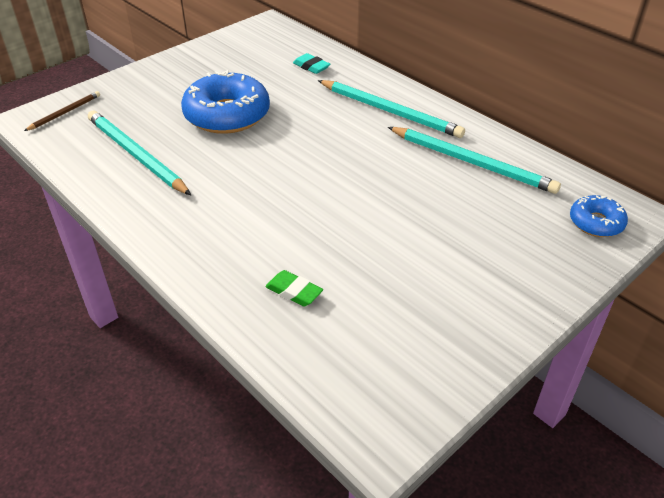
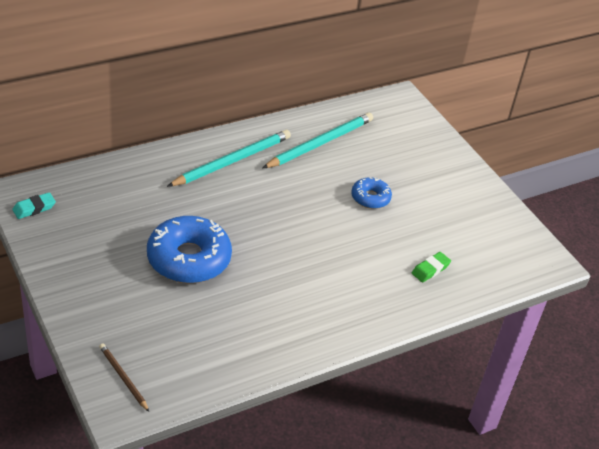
camera: 80 degrees left, 0 degrees up
(136, 155) = (228, 331): turquoise pencil -> none
(311, 67) = (131, 185): turquoise eraser -> turquoise eraser (34, 208)
(596, 223) = (404, 116): blue donut -> blue donut (370, 198)

